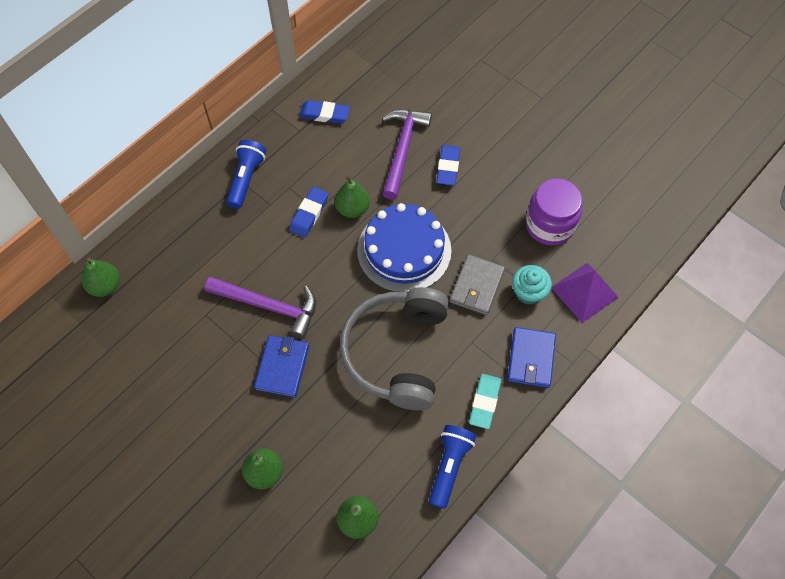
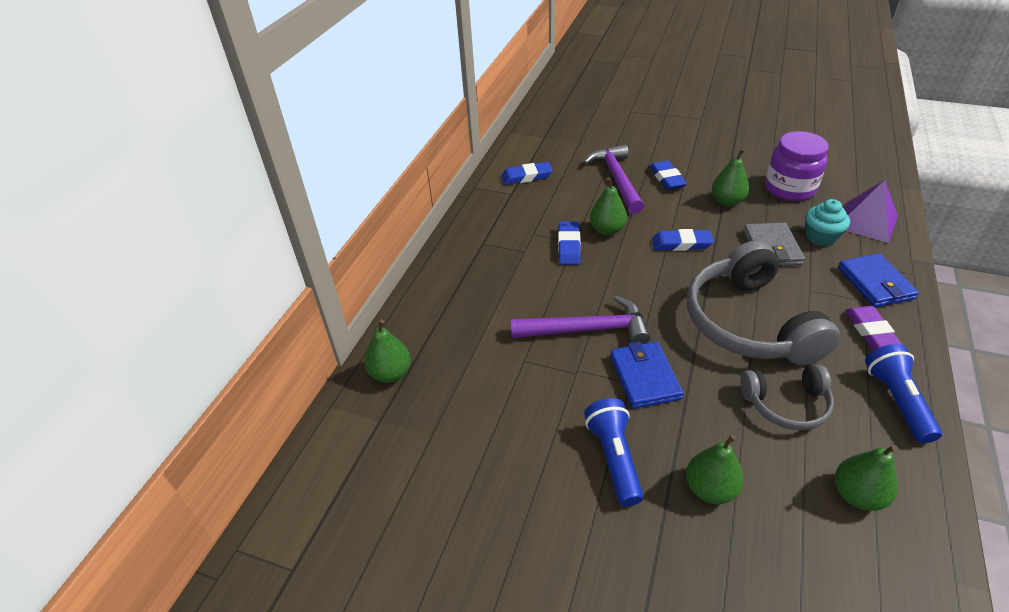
camera: 20 degrees left, 20 degrees down
(246, 179) = (486, 240): blue flashlight -> blue flashlight (614, 458)
(367, 434) = (786, 404): none -> grey headphones
(404, 250) = (681, 244): blue cake -> blue eraser
(480, 218) = (727, 201): none -> green pear
(484, 402) = (871, 332): turquoise eraser -> purple eraser

